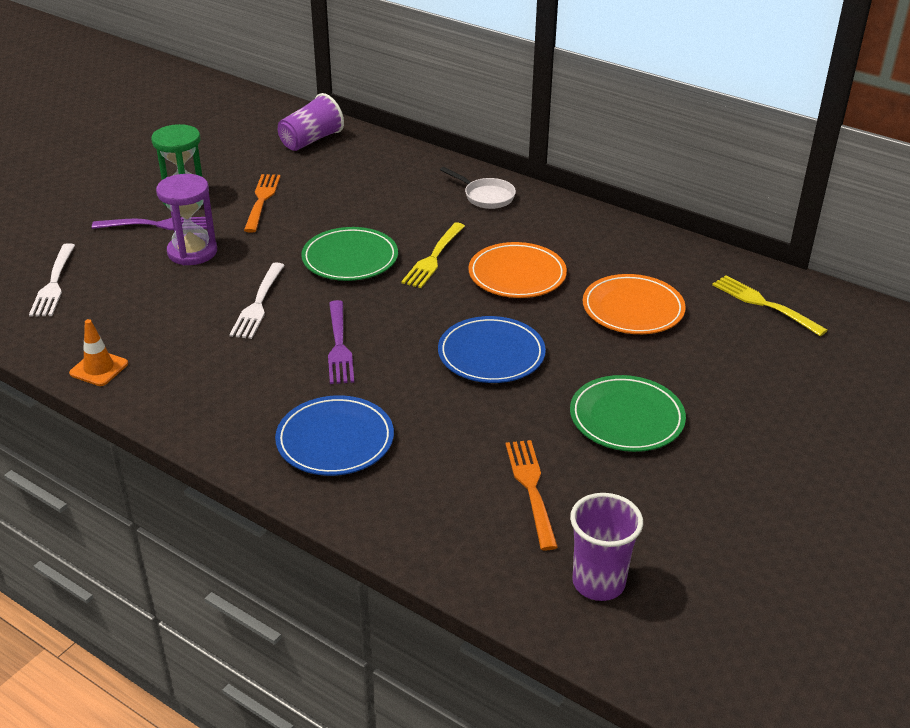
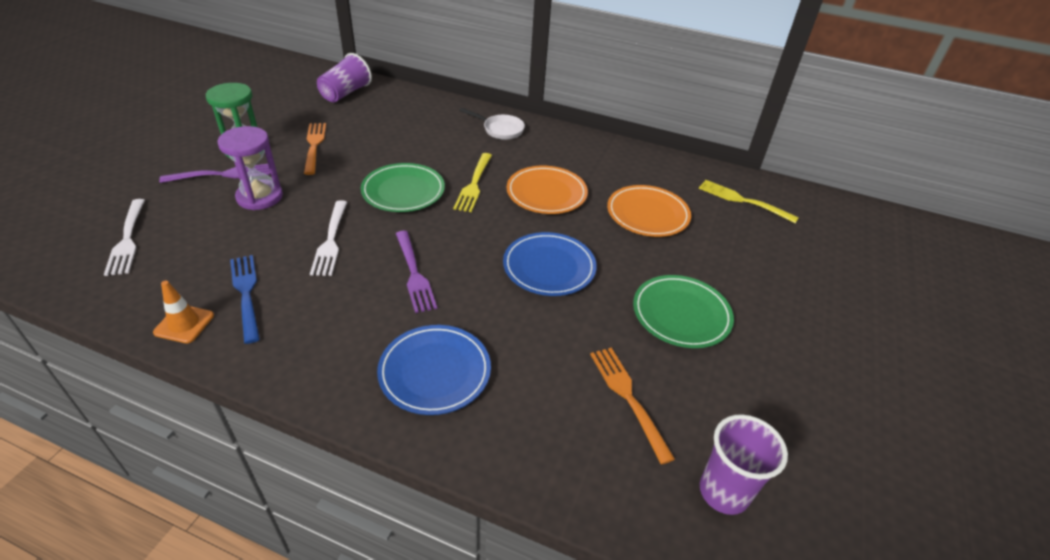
camera: 15 degrees left, 5 degrees up
(162, 347) = (246, 294): none -> blue fork

